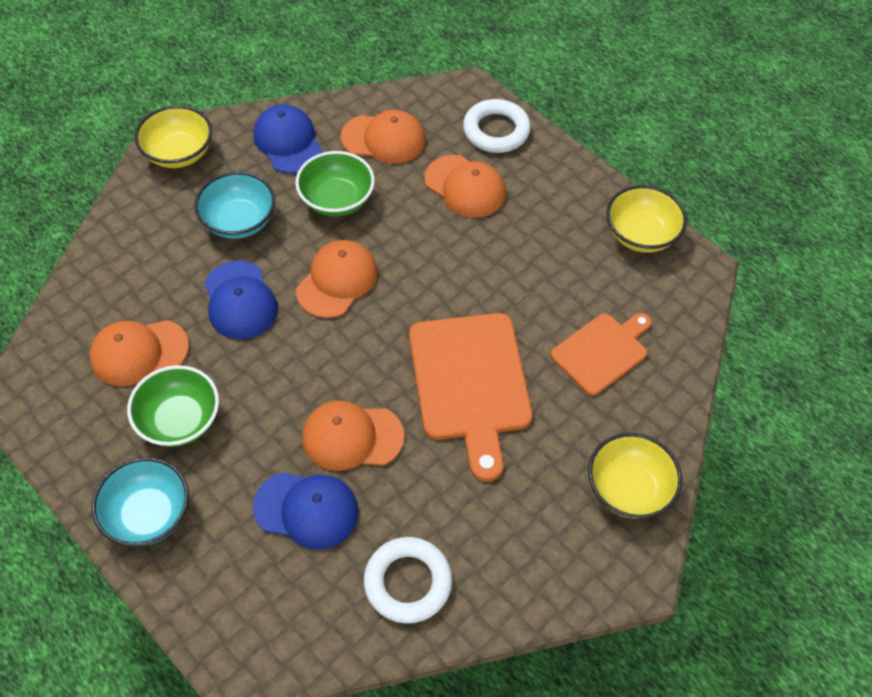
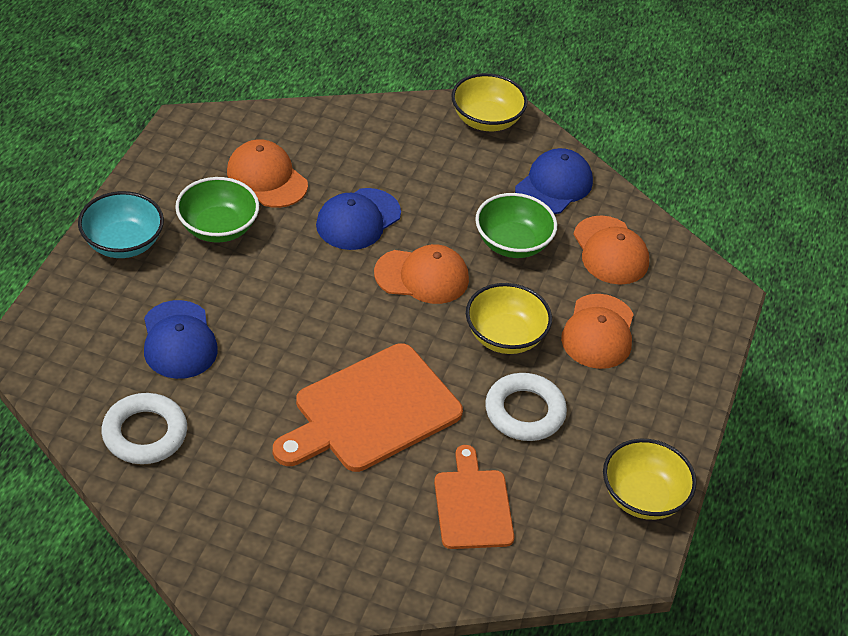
camera: 60 degrees right, 10 degrees down
(239, 221) = (441, 187): turquoise bowl -> none
(352, 437) = (265, 345): orange cap -> none
(496, 131) = (689, 333): white ring -> white ring (524, 412)
(602, 351) = (472, 505): orange cutting board -> orange cutting board turned 120 degrees counterclockwise
(629, 489) = (326, 573): yellow bowl -> yellow bowl (505, 336)

